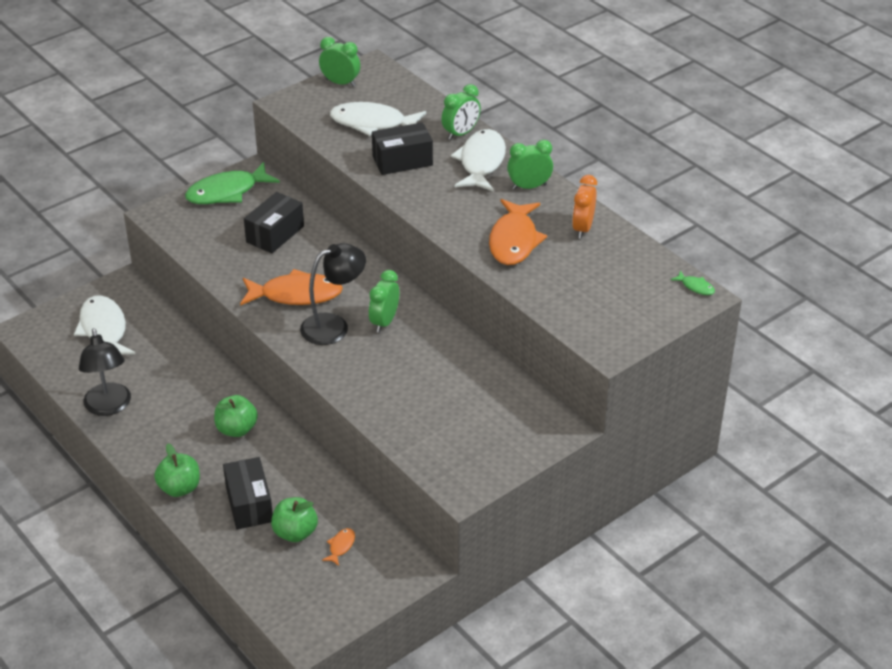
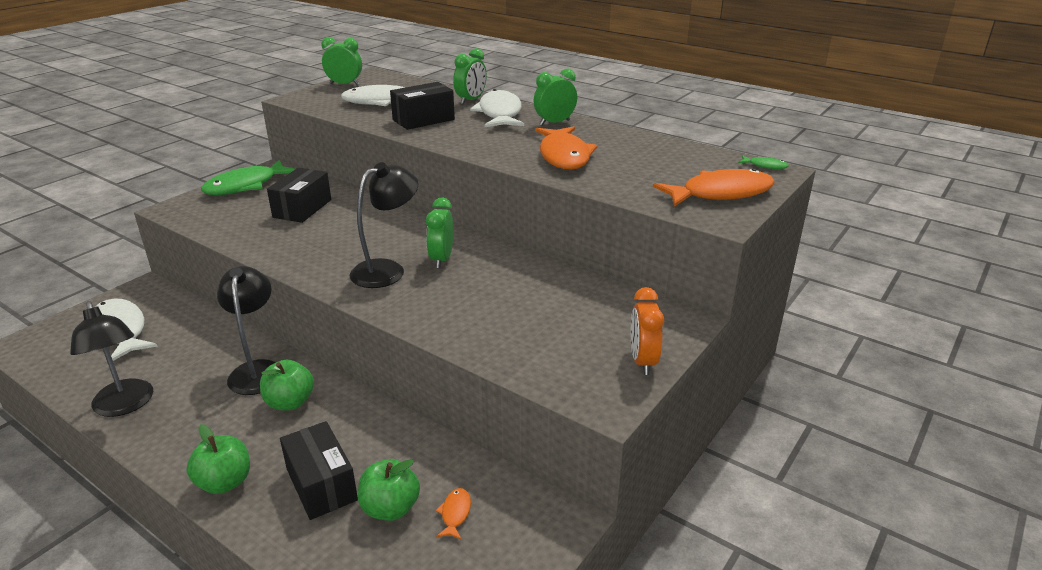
camera: 15 degrees left, 10 degrees down
(215, 393) = (257, 370): none -> black lamp
(296, 295) = (337, 250): orange fish -> orange fish (720, 193)
(582, 228) = (624, 141): orange clock -> orange clock (642, 361)

